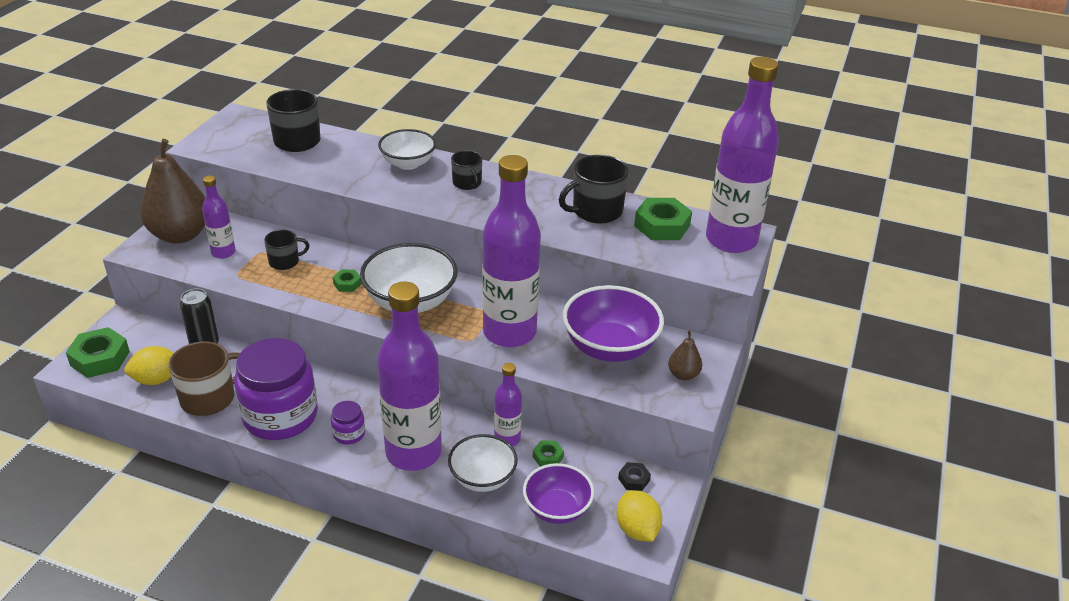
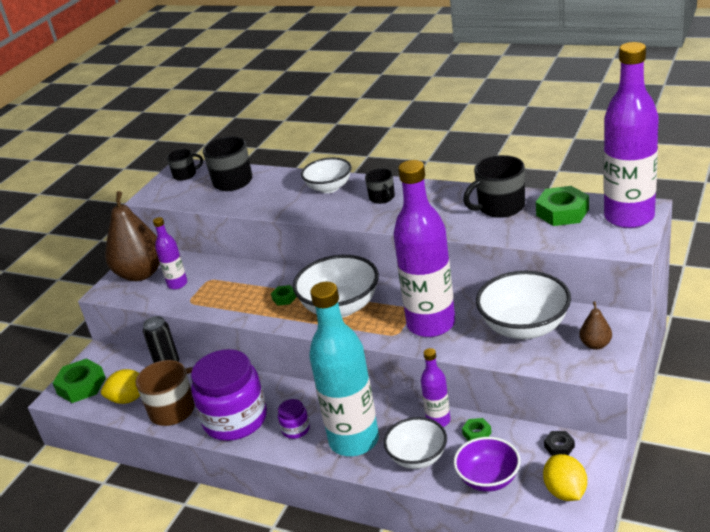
camera: 10 degrees right, 5 degrees down
(285, 261) = (230, 285): black mug -> black mug (185, 175)
(413, 453) = (354, 440): purple bottle -> turquoise bottle
(610, 347) = (524, 327): purple bowl -> white bowl

